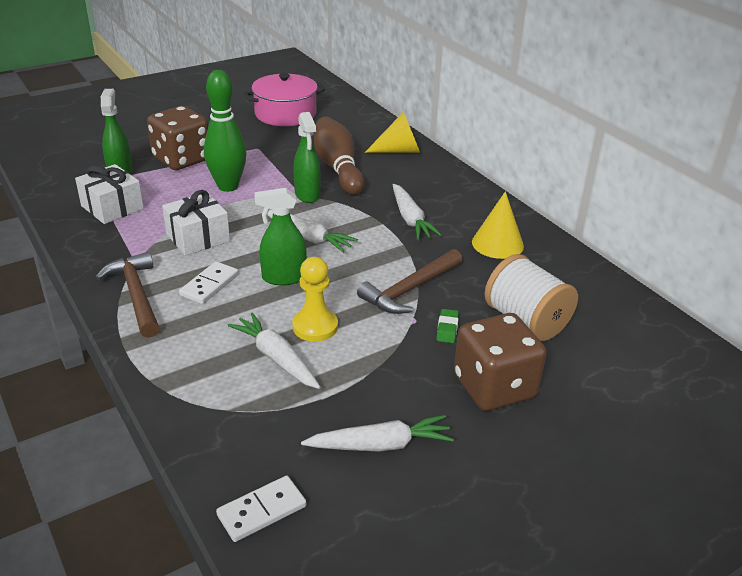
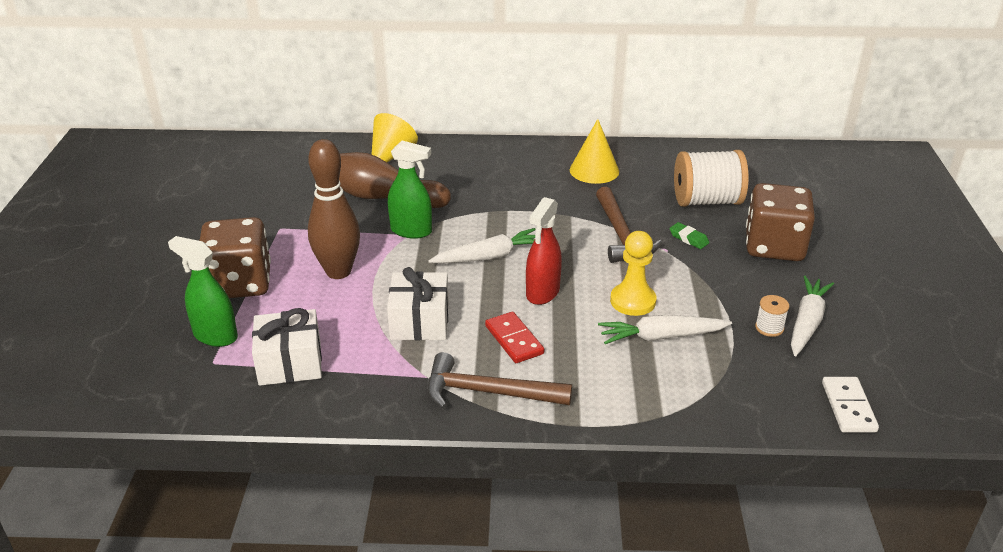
camera: 55 degrees left, 0 degrees up
(209, 285) = (514, 340): white domino -> red domino
(228, 186) = (338, 271): green bowling pin -> brown bowling pin
(283, 278) = (542, 293): green spray bottle -> red spray bottle
(285, 114) = (228, 187): pink pot -> none
(348, 421) = (769, 328): none -> white spool
(410, 219) = (515, 194): white carrot -> none

